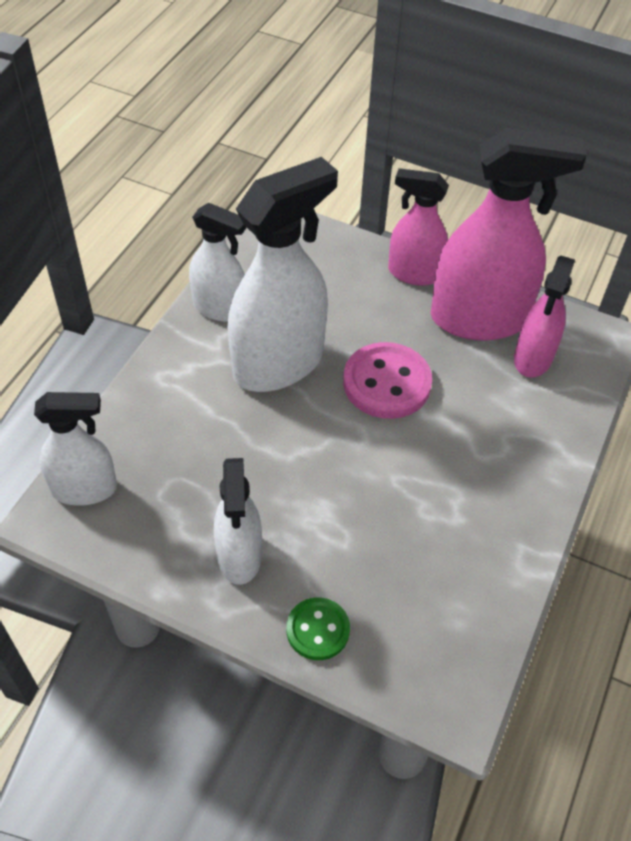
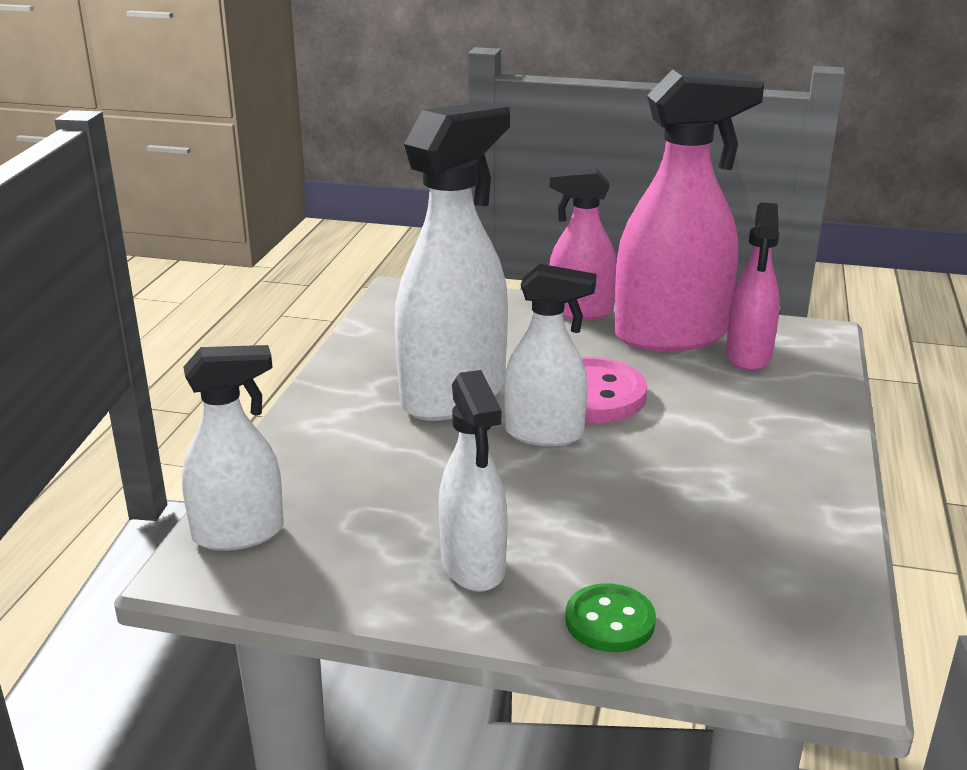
camera: 10 degrees left, 25 degrees down
(220, 308) = (364, 361): white spray bottle -> white spray bottle (544, 434)

